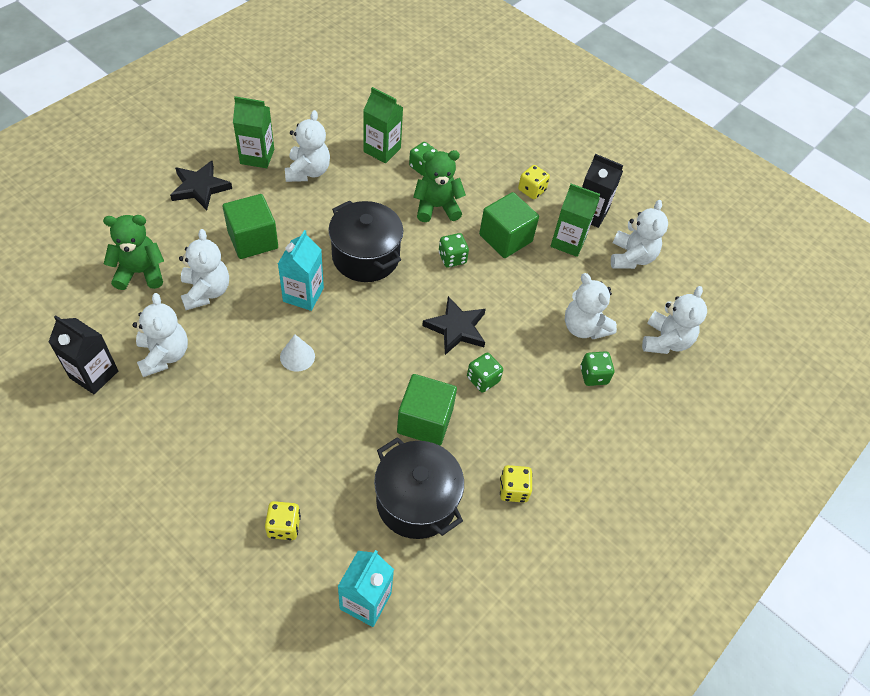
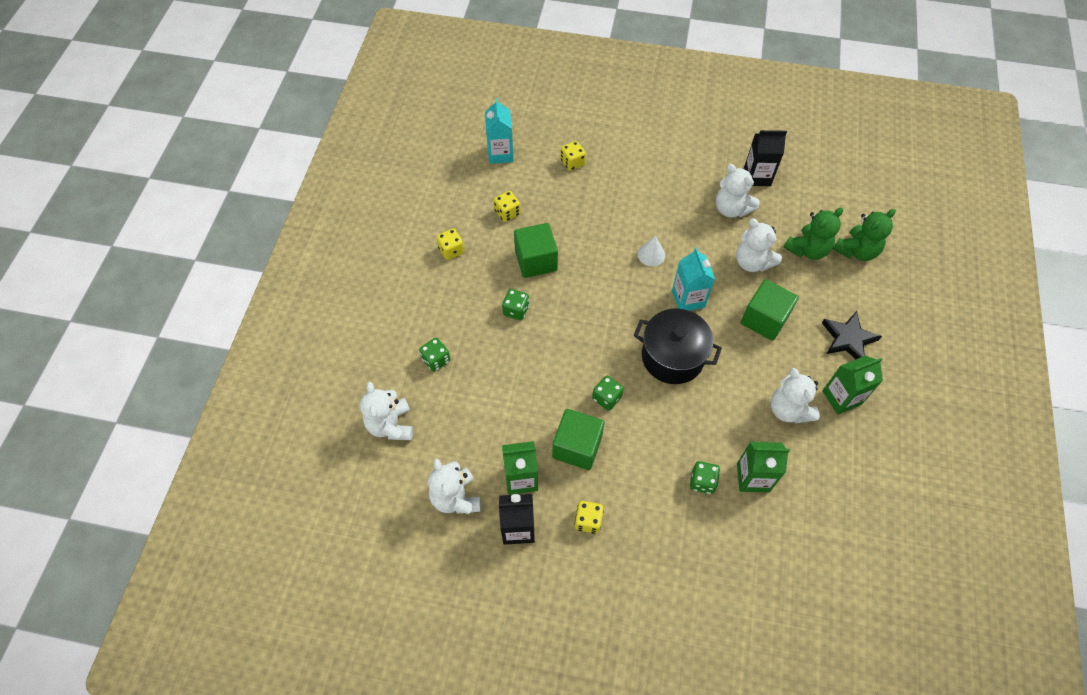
camera: 155 degrees right, 5 degrees up
(416, 501) = (507, 213): black pot -> yellow dice
(436, 207) = (656, 442): green teddy bear -> green teddy bear (856, 251)
(456, 328) = (561, 338): black star -> none
(584, 327) = (463, 397): white teddy bear -> none

